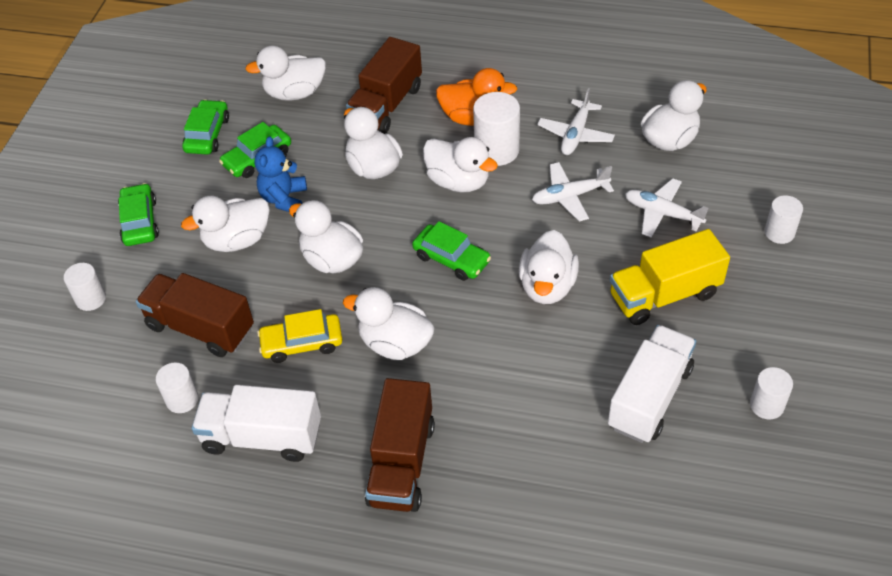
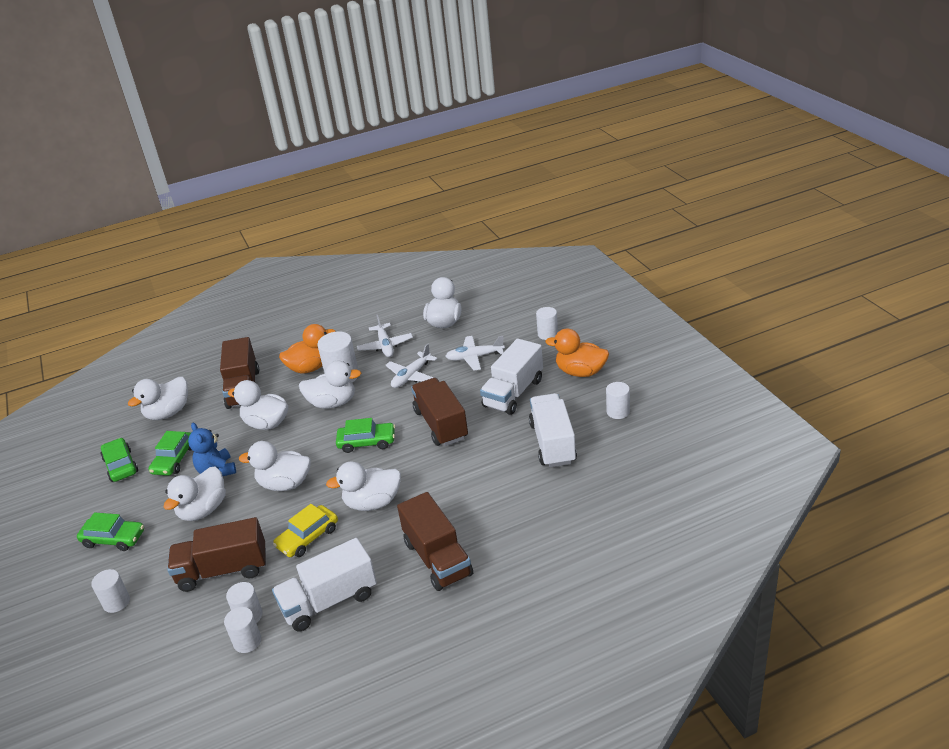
camera: 35 degrees left, 15 degrees down
(140, 222) = (114, 539): green car -> green car turned 150 degrees clockwise
(159, 428) = (247, 641): none -> white cylinder
(547, 286) = (441, 424): white duck -> brown truck
(664, 295) = (513, 393): yellow truck -> white truck
(771, 316) = (580, 372): none -> orange duck

